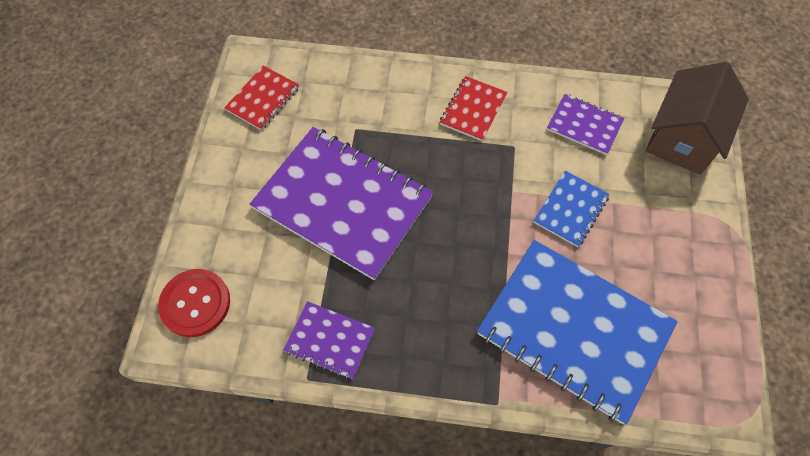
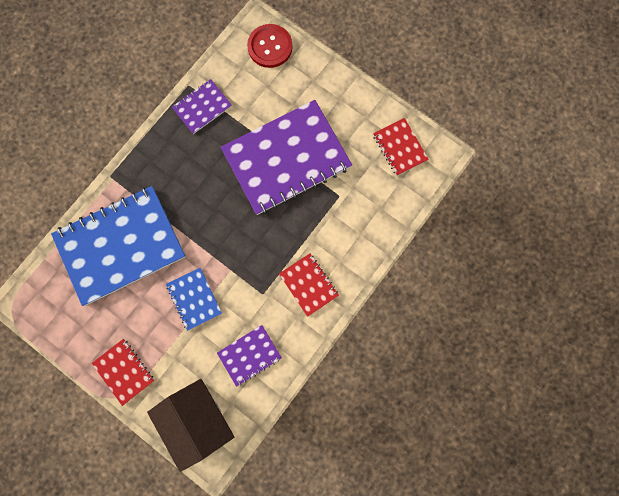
camera: 120 degrees right, 15 degrees up
(701, 235) = (124, 371): none -> red notebook

